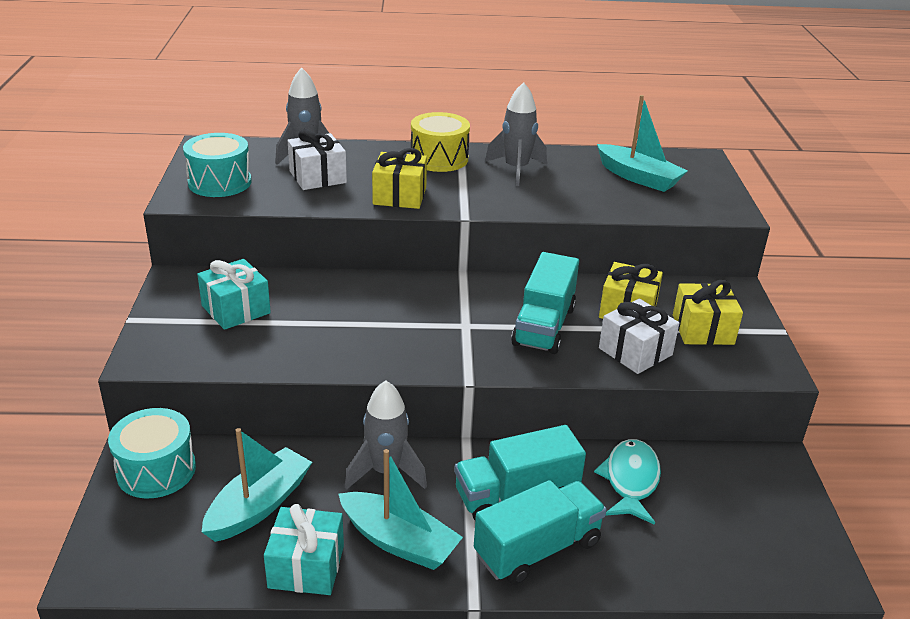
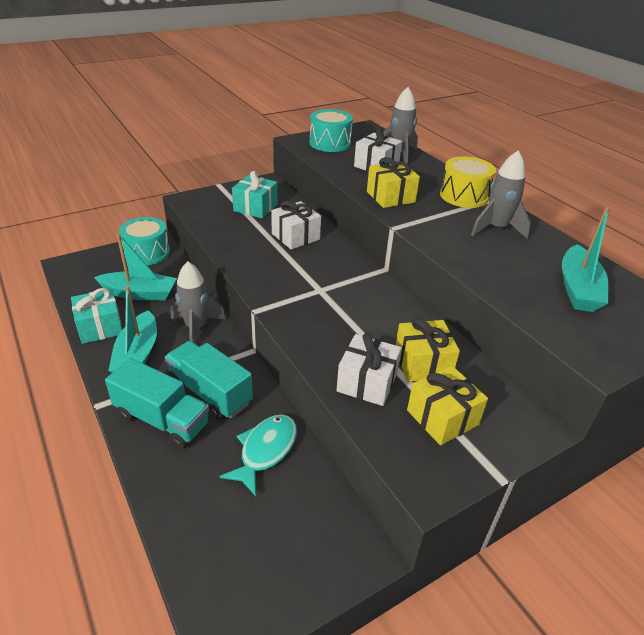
camera: 60 degrees right, 5 degrees up
(340, 303) = (295, 236): none -> white gift
(544, 326) = (354, 325): turquoise truck -> none
(630, 481) = (265, 451): turquoise fish -> turquoise fish turned 45 degrees counterclockwise

